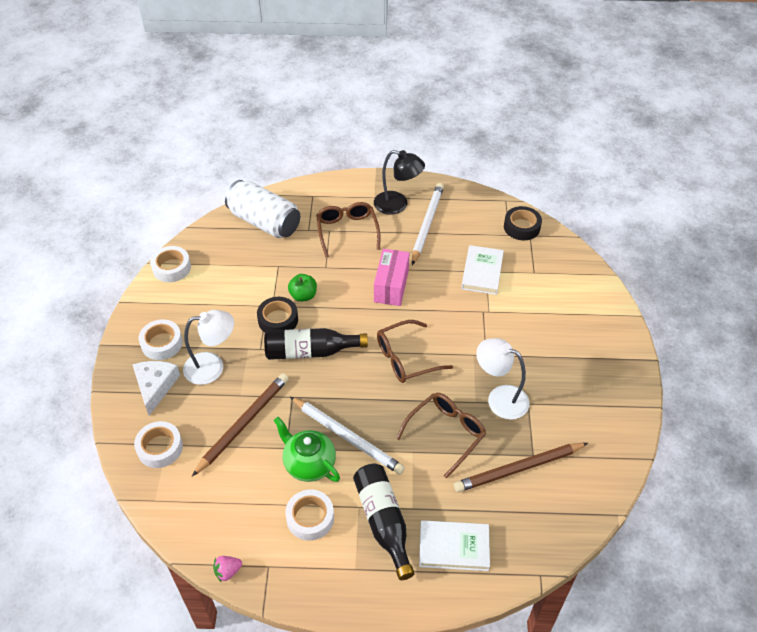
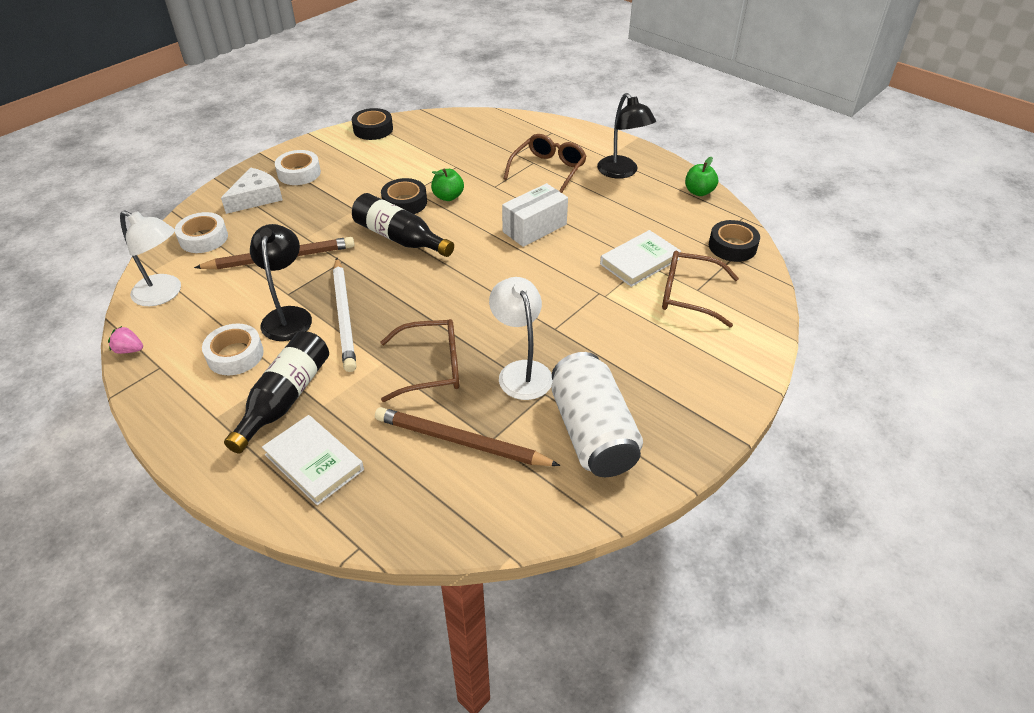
camera: 40 degrees right, 5 degrees down
(171, 268) = (373, 129): white tape -> black tape
(212, 367) = (312, 207): white lamp -> white lamp (164, 294)
(264, 222) = (485, 132): white can -> white can (592, 433)
(309, 464) = (288, 316): green teapot -> black lamp
(391, 286) = (534, 228): pink box -> white box
(406, 358) = (474, 288): brown glasses -> brown glasses (688, 295)
(427, 224) = (632, 199): white pencil -> none
(461, 194) = (699, 192): none -> green apple

